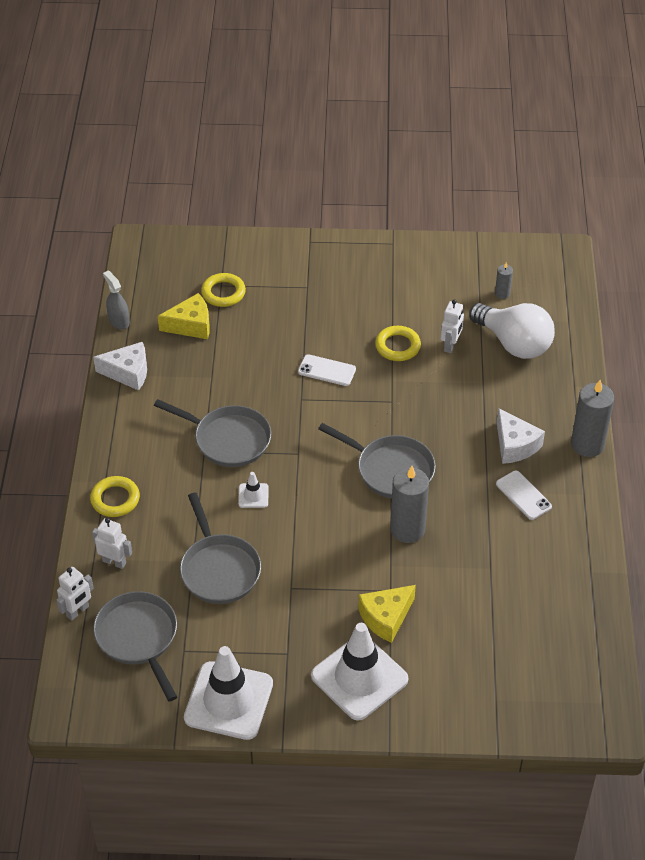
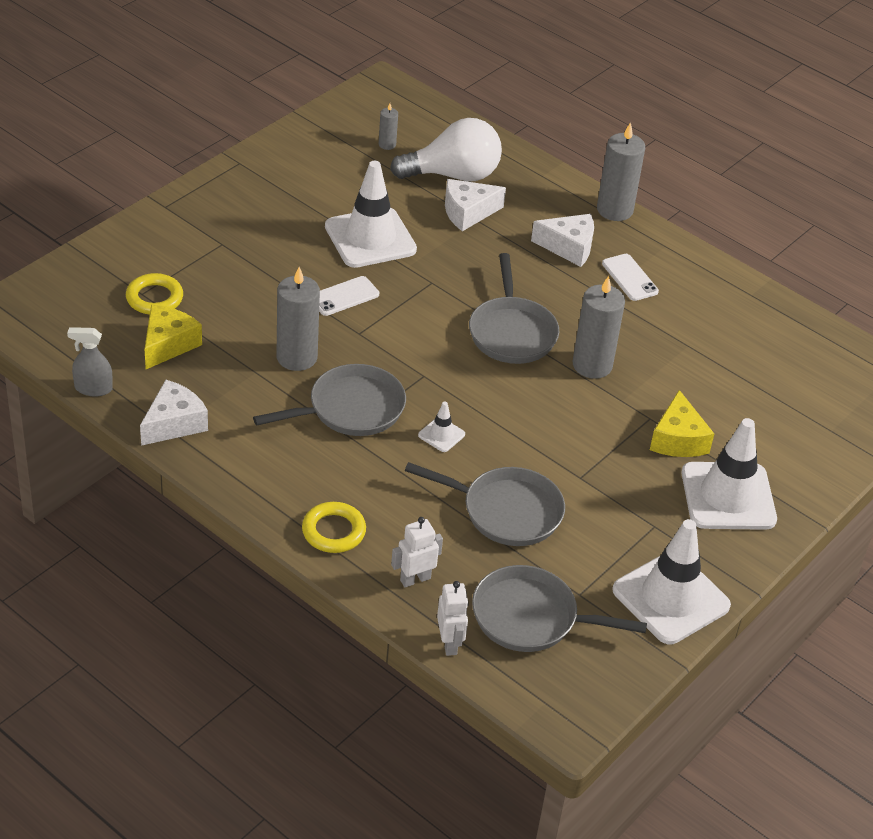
camera: 55 degrees left, 5 degrees down
(245, 386) = (297, 357): none -> grey candle
(391, 470) = (512, 332): grey pan -> grey pan turned 105 degrees clockwise
(397, 346) = (370, 238): yellow ring -> white traffic cone
(450, 345) = (409, 209): white robot -> none
(484, 374) = (467, 212): none -> white cheese
(523, 495) = (629, 278): white phone -> white phone turned 60 degrees clockwise

